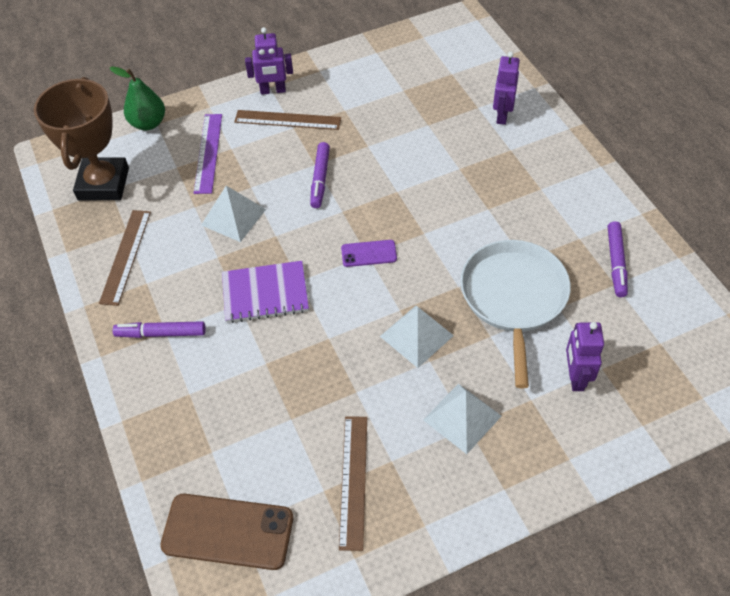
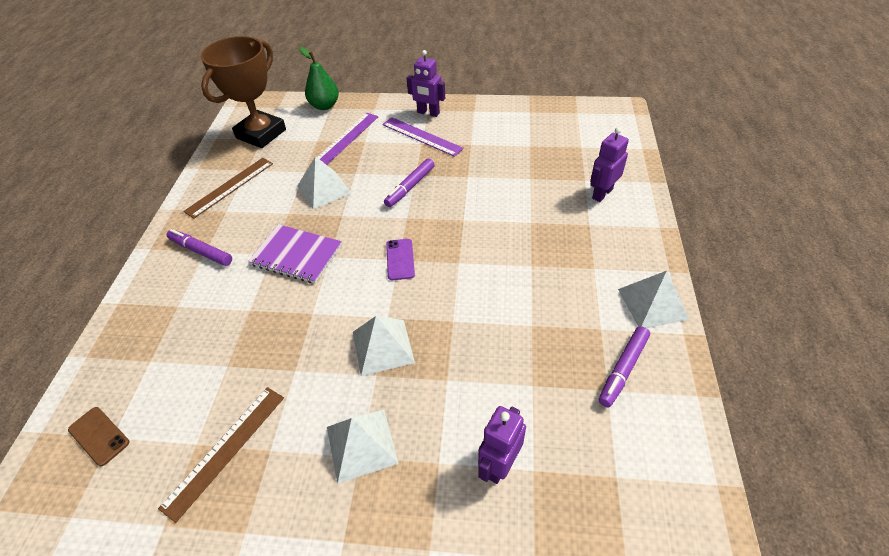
camera: 30 degrees right, 5 degrees down
(228, 531) = (99, 436): brown phone -> brown phone, size x0.53
(287, 120) = (421, 136): brown ruler -> purple ruler
(369, 253) = (400, 259): purple phone -> purple phone turned 60 degrees clockwise
(513, 298) = (495, 355): white pan -> none
(604, 199) = (652, 303): none -> white pyramid

